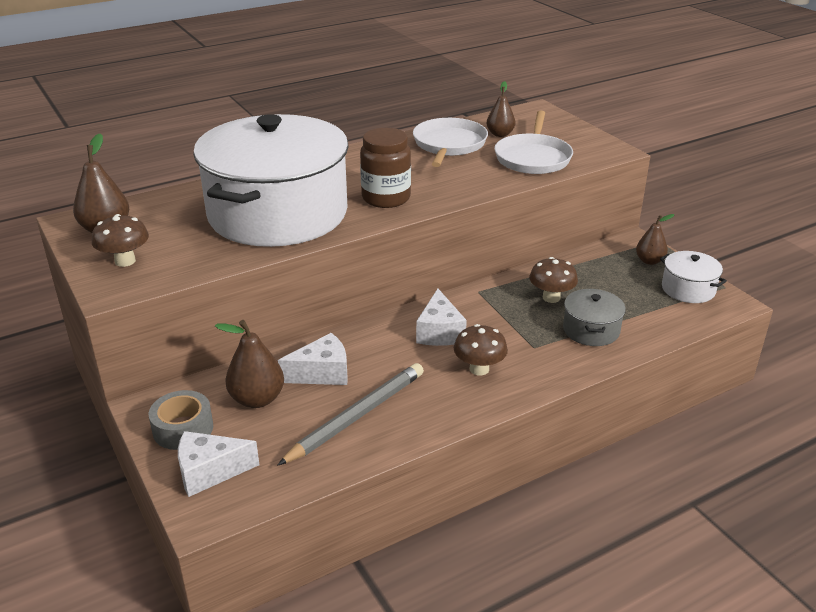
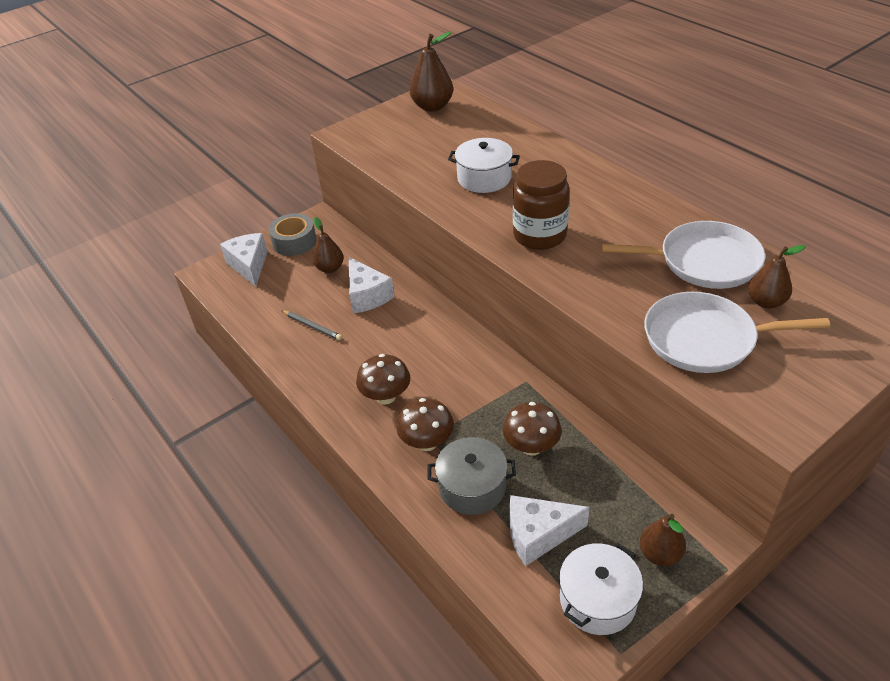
camera: 85 degrees right, 10 degrees up
(125, 261) = (386, 127): brown mushroom -> brown mushroom (427, 442)
(257, 399) = (330, 268): brown pear -> brown pear, size x0.66
(278, 214) = (484, 178): white pot -> white pot, size x0.40
(357, 416) = (312, 326): grey pencil -> grey pencil, size x0.47
(439, 332) = (442, 360): white cheese -> white cheese (538, 535)

